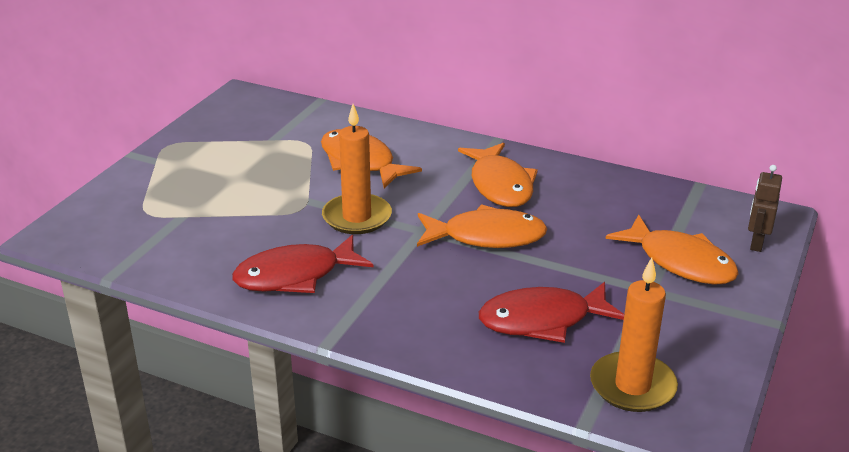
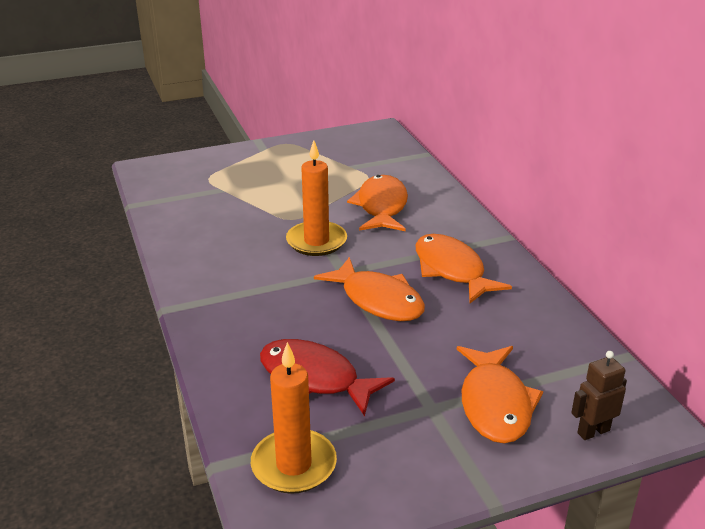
camera: 45 degrees right, 0 degrees up
(295, 275) = (219, 258): red fish -> none
(500, 185) = (452, 270): orange fish -> orange fish turned 120 degrees clockwise

